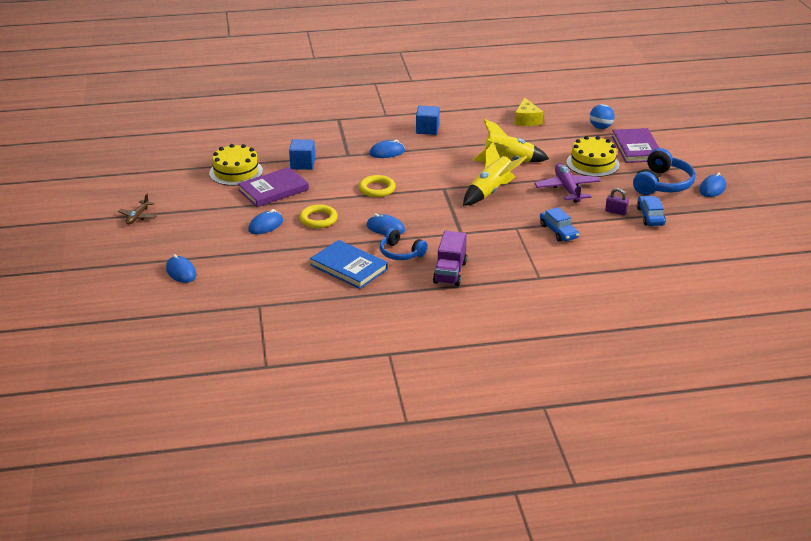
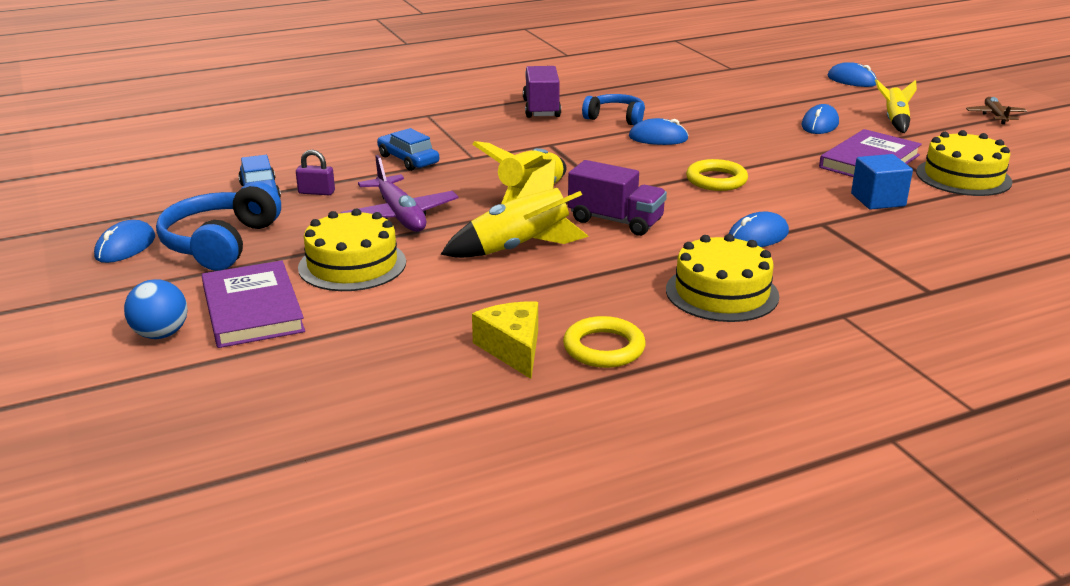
camera: 165 degrees right, 5 degrees down
(212, 221) = (894, 121): none -> yellow rocket
(318, 219) = (759, 137): yellow ring -> yellow ring (604, 348)
(349, 267) = (667, 101): blue book -> none
(427, 129) = (722, 293): blue cube -> yellow cake
(452, 170) = (615, 221): none -> purple truck
(600, 127) = (329, 353): blue ball -> blue ball (161, 334)

